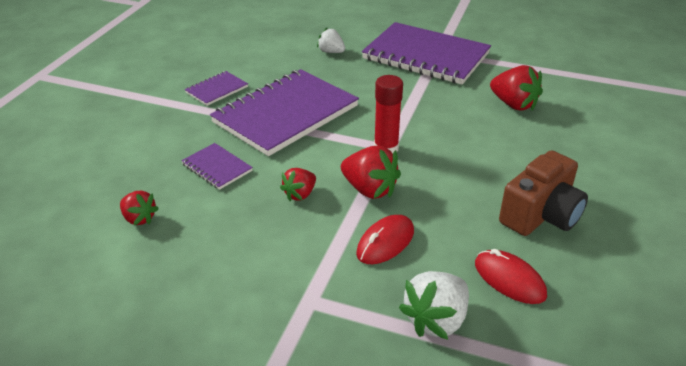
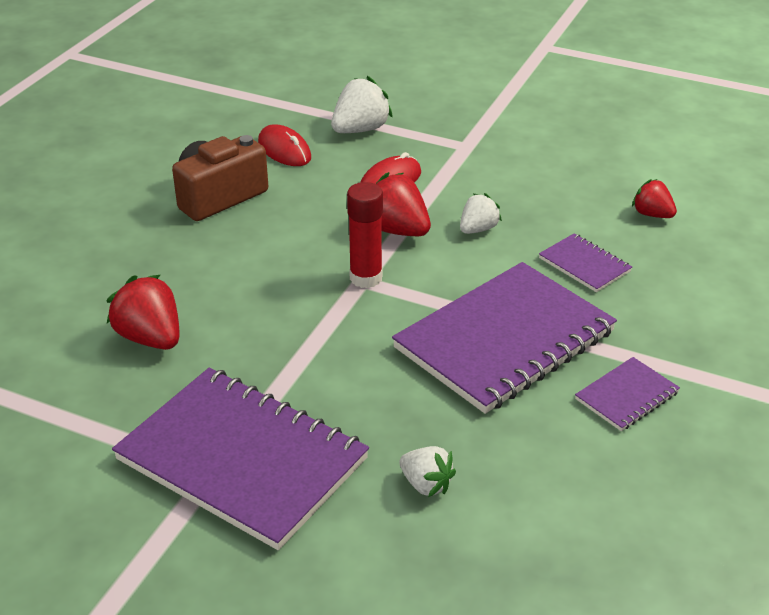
camera: 175 degrees left, 0 degrees up
(300, 194) = (478, 229): red strawberry -> white strawberry

